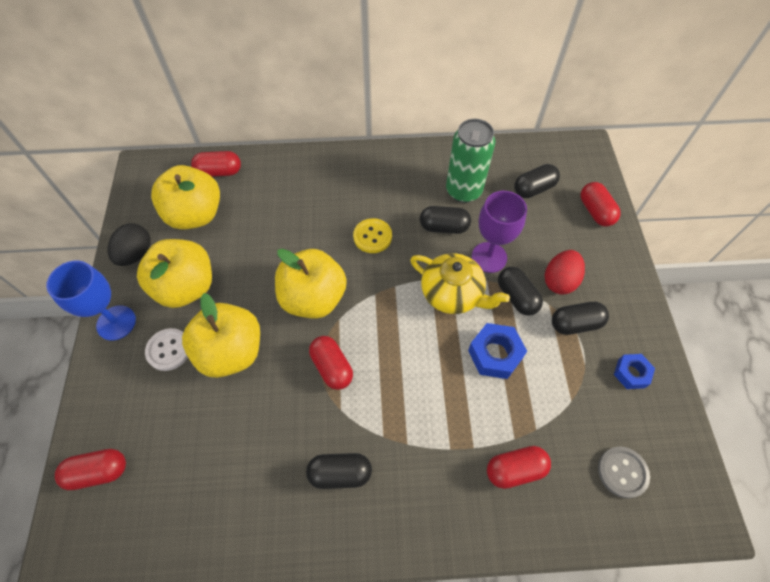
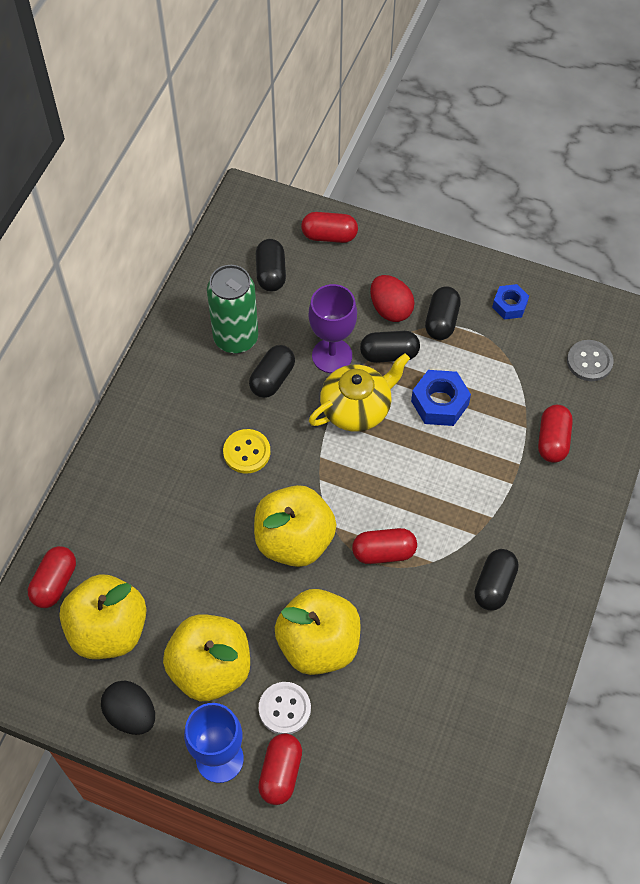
camera: 65 degrees left, 0 degrees up
(98, 472) = (394, 814): red capsule -> red capsule (281, 773)

